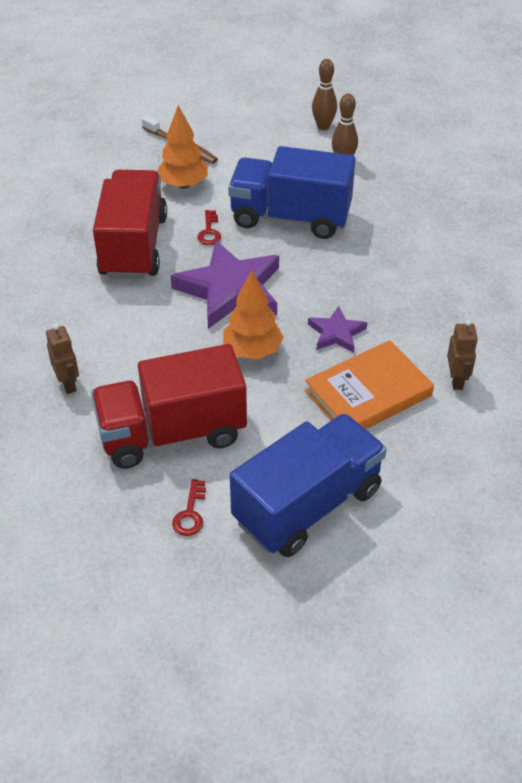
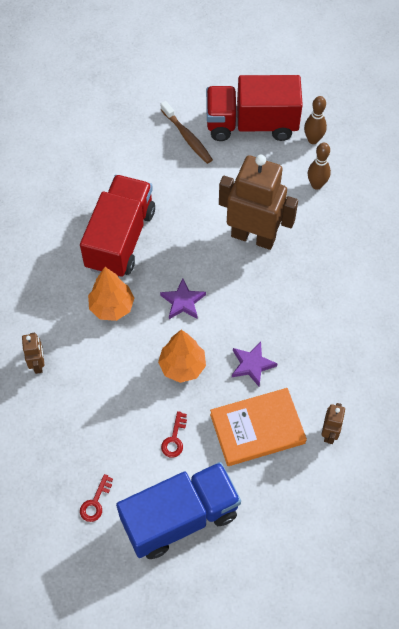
camera: 15 degrees right, 15 degrees up
(172, 433) = (101, 428): red truck -> red truck (251, 124)
(183, 184) = (177, 181): orange tree -> orange tree (112, 307)
(209, 231) = (184, 237): red key -> red key (174, 439)
(230, 290) = (183, 301): purple star -> purple star, size x0.51
(290, 217) = (253, 236): blue truck -> brown robot

